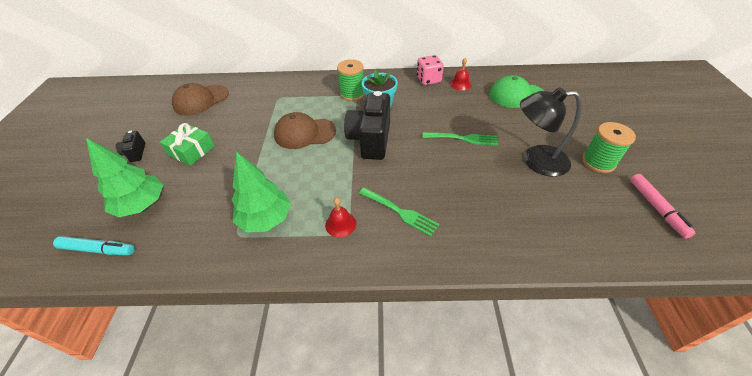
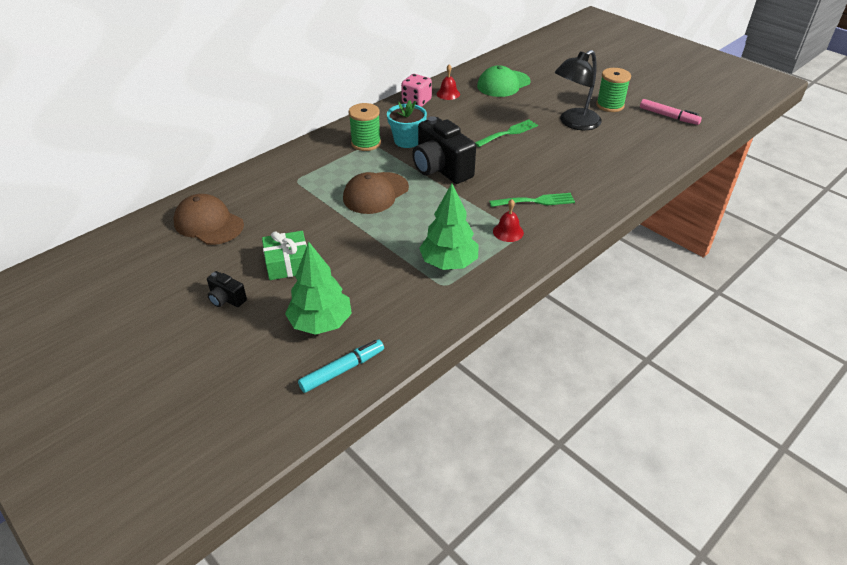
camera: 45 degrees left, 5 degrees down
(201, 100) = (208, 223): brown cap -> brown cap turned 120 degrees clockwise

